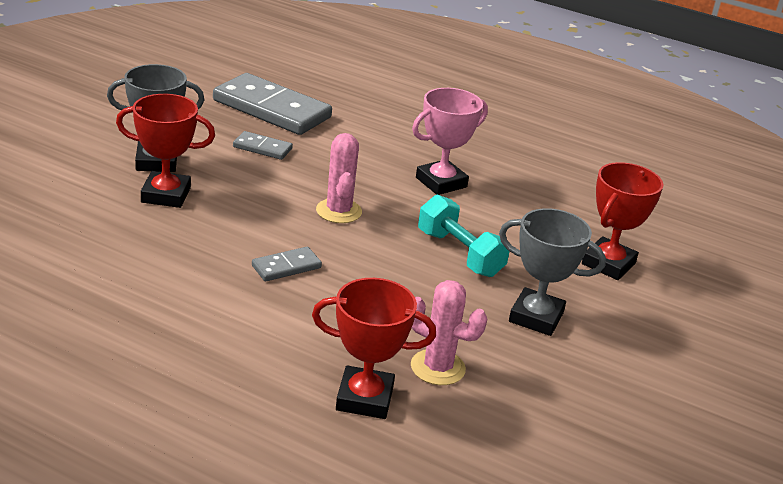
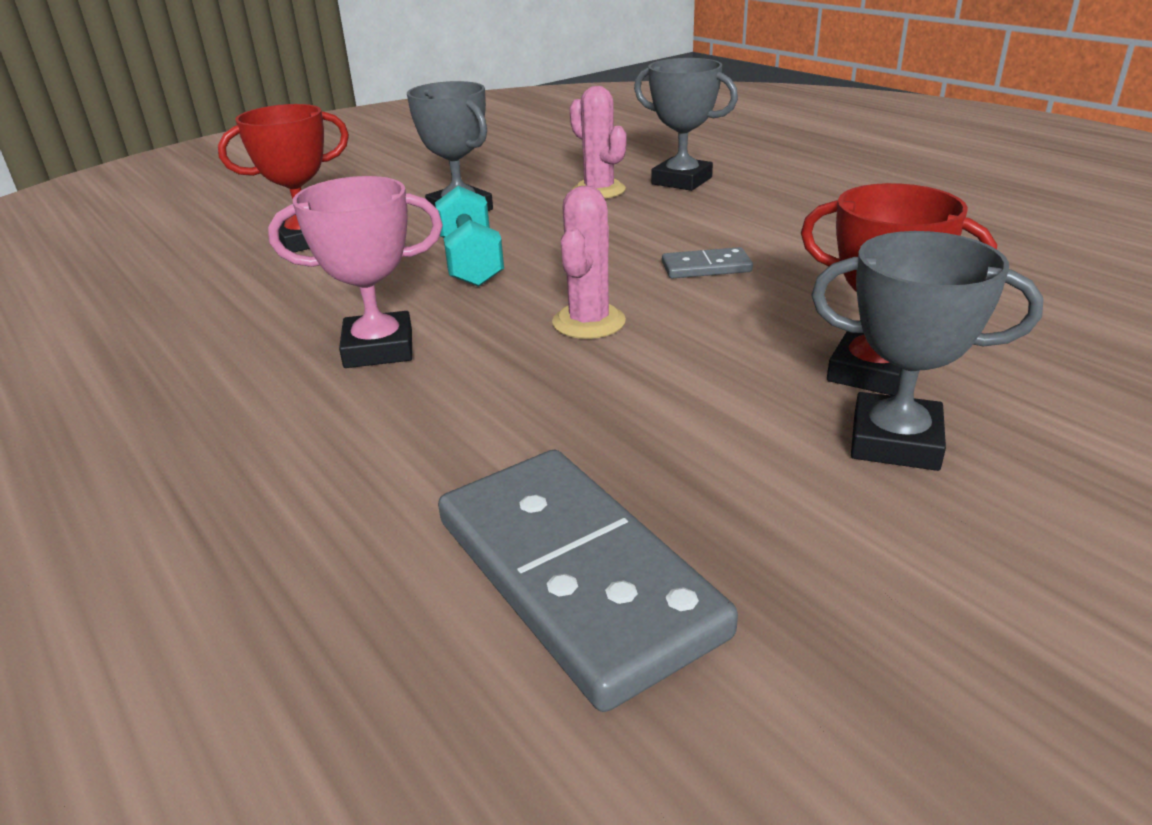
camera: 150 degrees left, 0 degrees up
(262, 148) = (657, 452): grey domino -> none
(364, 398) = (681, 181): red trophy -> grey trophy

